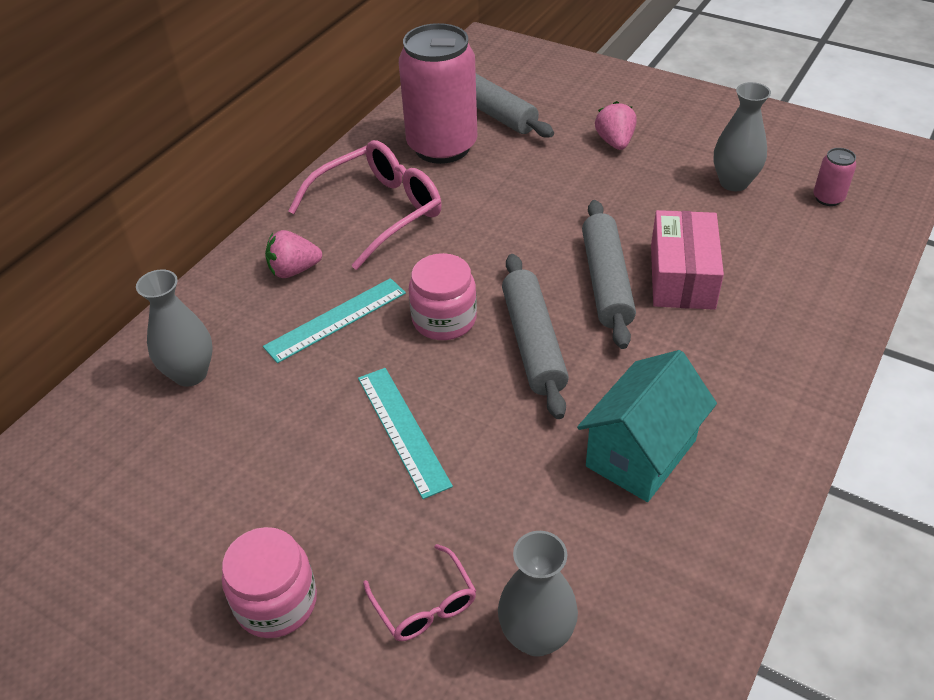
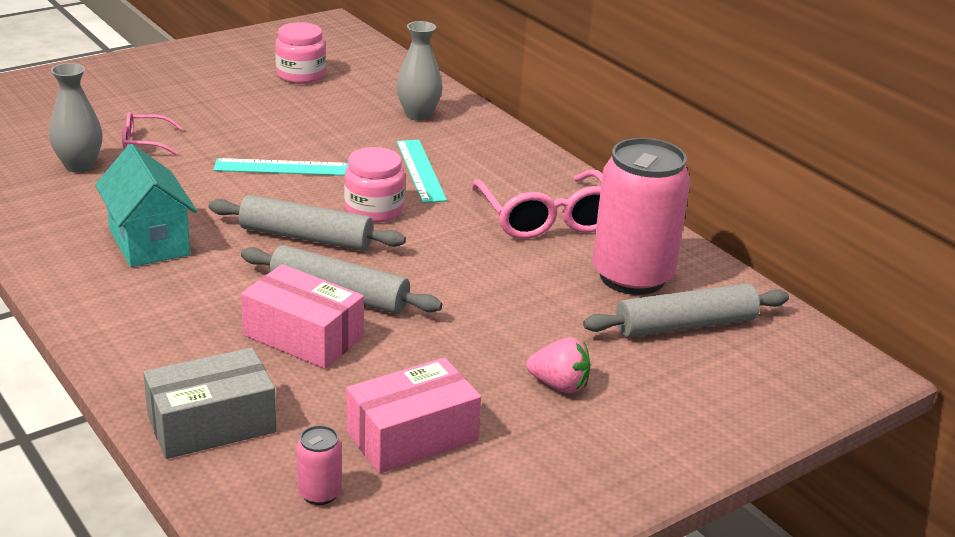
camera: 110 degrees right, 15 degrees down
(276, 602) = (204, 107): pink jar -> pink jar (301, 75)
(294, 270) = (497, 167): pink strawberry -> none
(733, 182) = (412, 436): grey vase -> pink box
(827, 274) = (212, 424): none -> grey box

